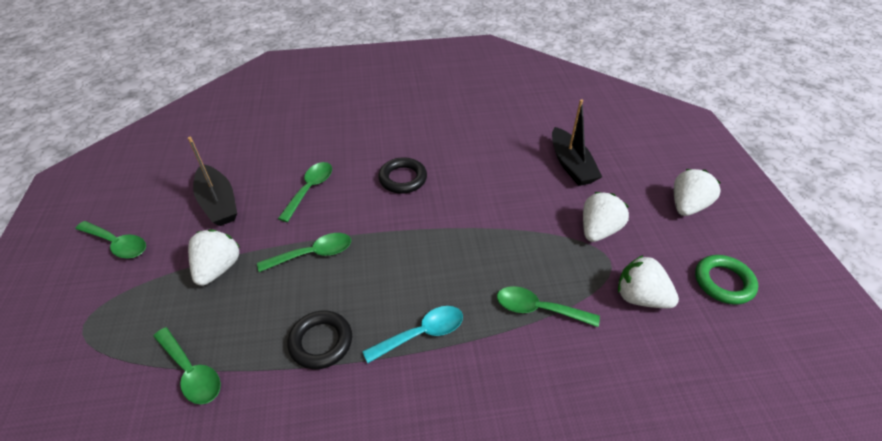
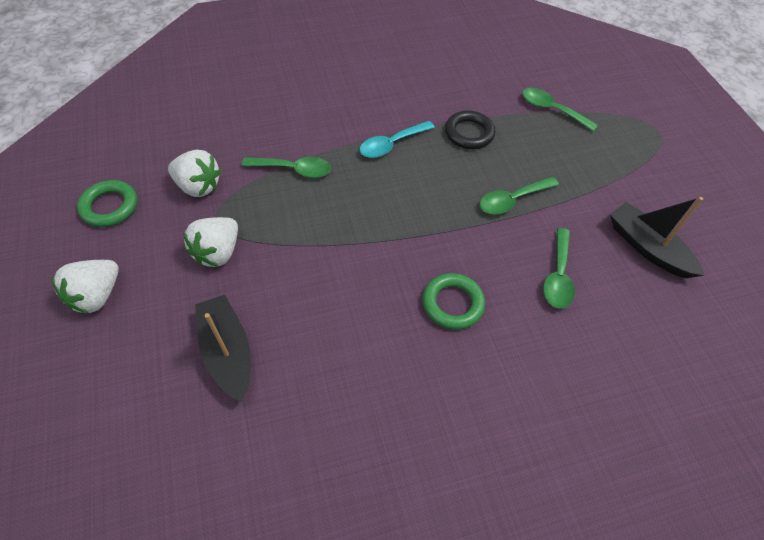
camera: 170 degrees right, 10 degrees up
(117, 244) = (703, 194): green spoon -> none
(218, 268) = (591, 180): white strawberry -> none
(403, 179) = (452, 304): black ring -> green ring

